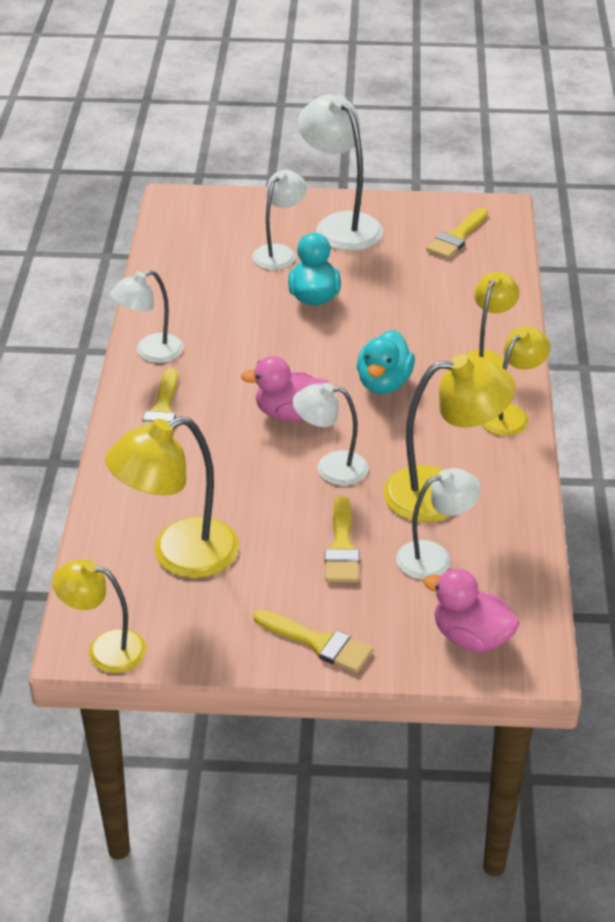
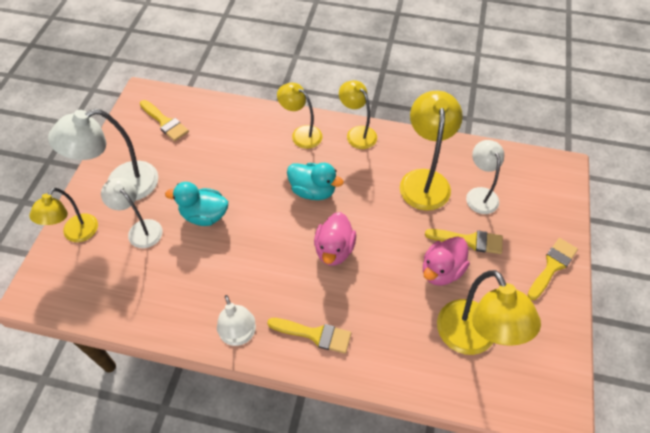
camera: 80 degrees left, 15 degrees up
(105, 649) = (563, 398): yellow lamp -> yellow lamp (76, 234)
(331, 468) = (393, 234): white lamp -> none
(471, 637) = (545, 190): pink duck -> pink duck (441, 270)

